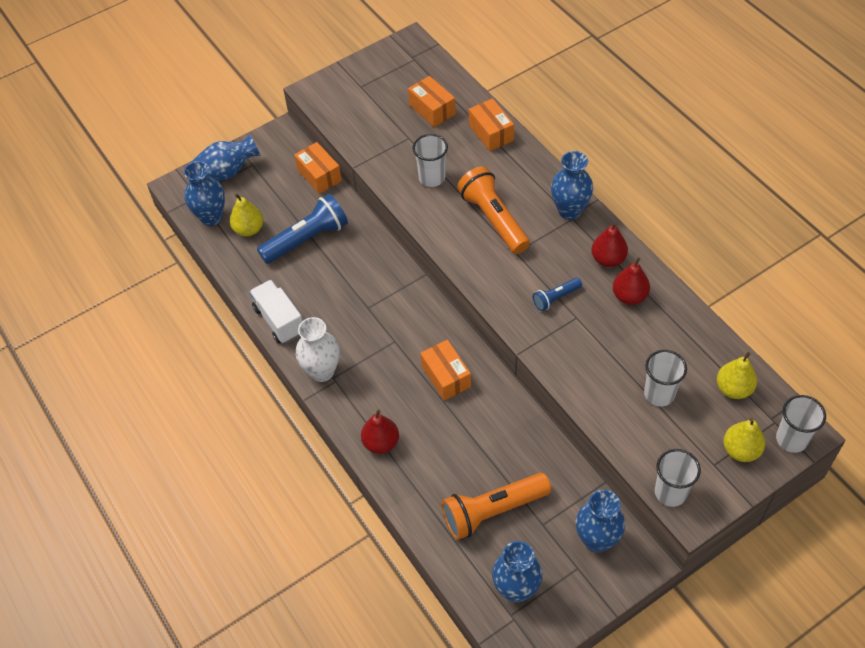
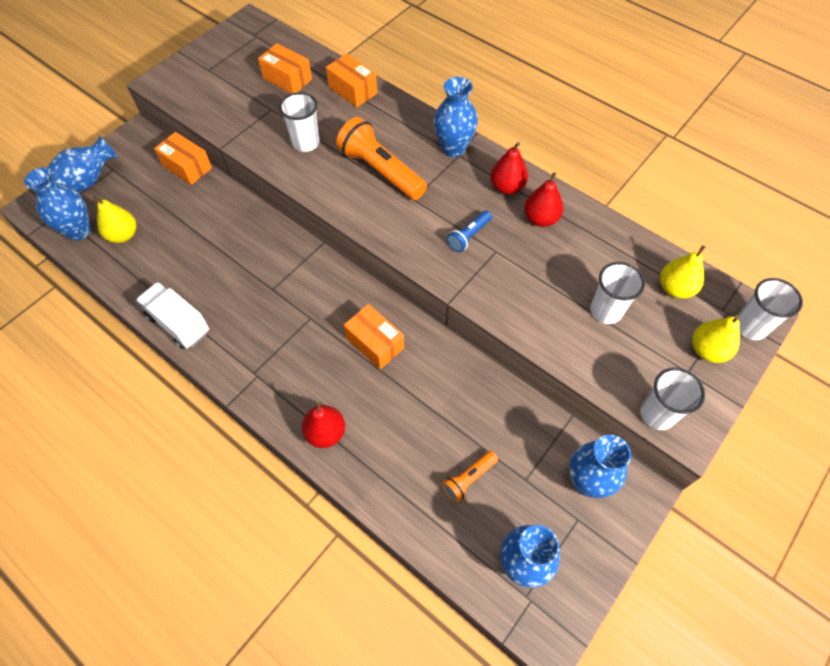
camera: 20 degrees left, 5 degrees up
(307, 239) = (189, 232): blue flashlight -> none
(322, 371) = (240, 369): white vase -> none
(493, 511) = (468, 478): orange flashlight -> orange flashlight, size x0.51

